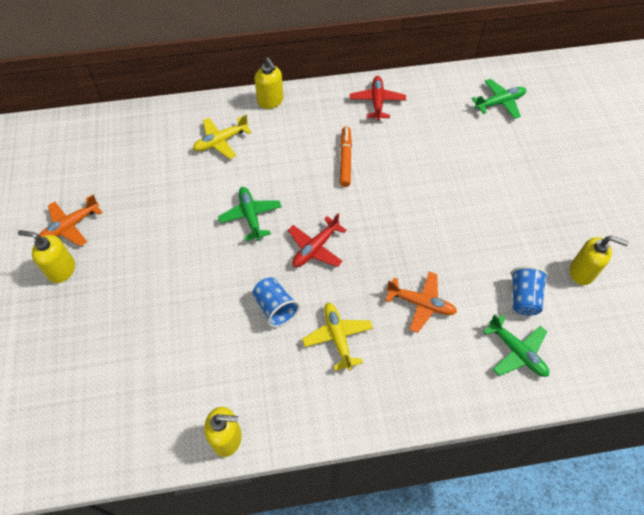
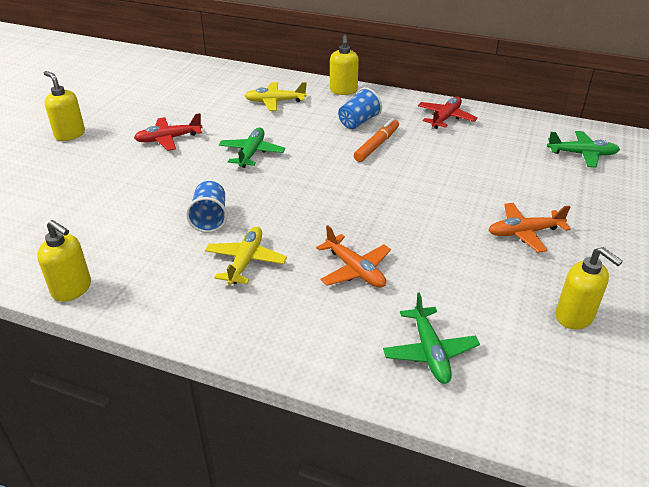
camera: 30 degrees right, 20 degrees down
(70, 226) = (104, 113): orange plane -> orange plane (524, 232)
(315, 248) = (288, 193): red plane -> red plane (168, 139)
(523, 298) = (479, 310): blue cup -> blue cup (358, 122)

